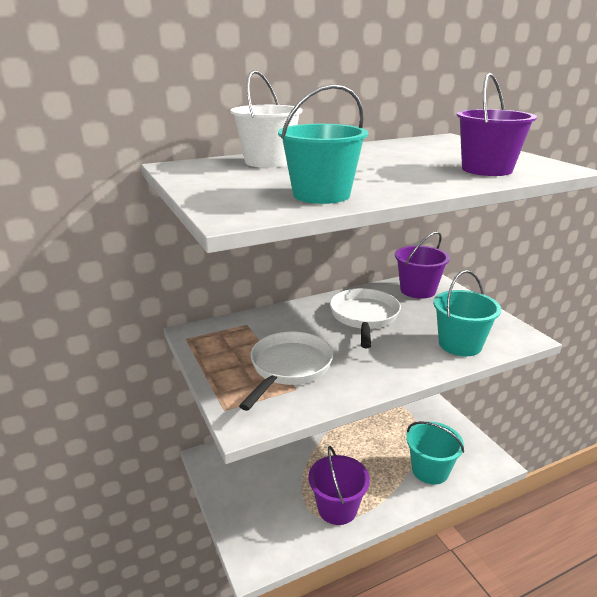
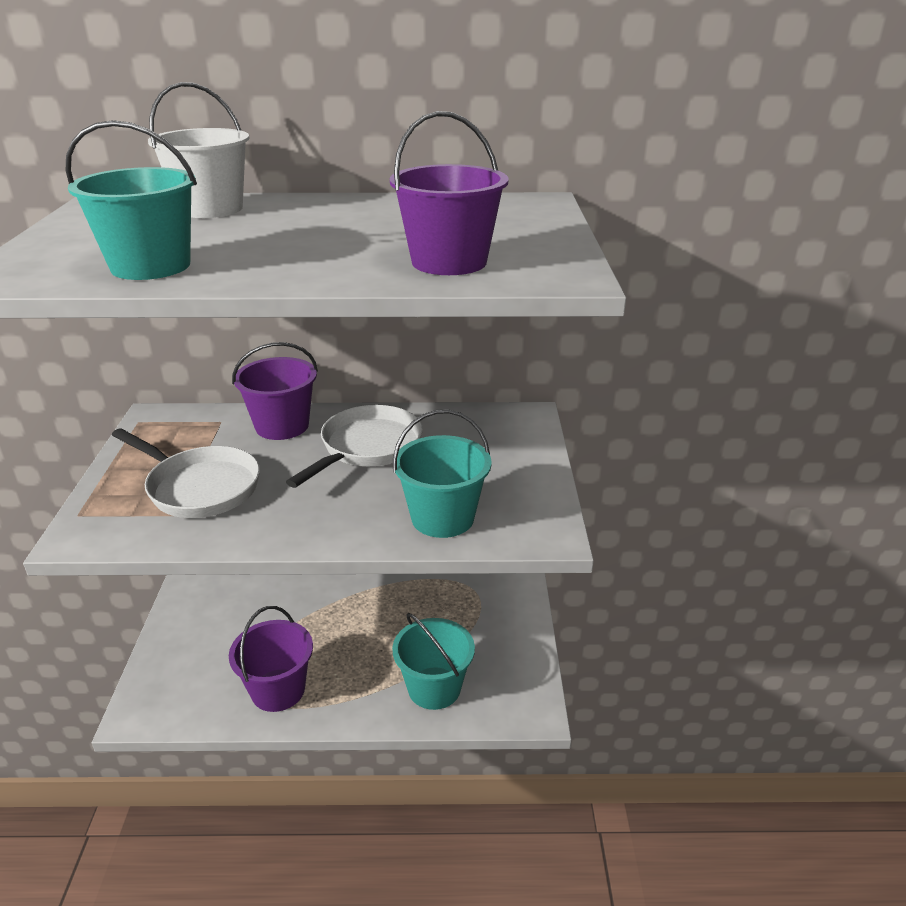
camera: 25 degrees right, 5 degrees up
(289, 368) = (199, 487): white pan -> white pan turned 75 degrees clockwise
(417, 290) = (488, 428): purple bucket -> purple bucket (282, 426)

